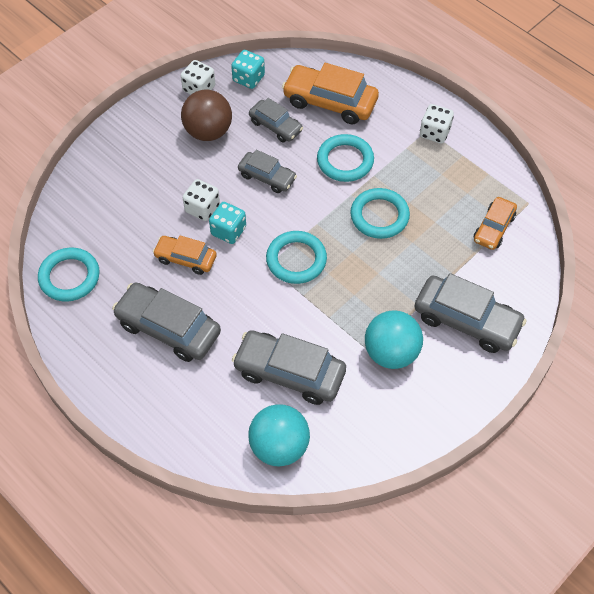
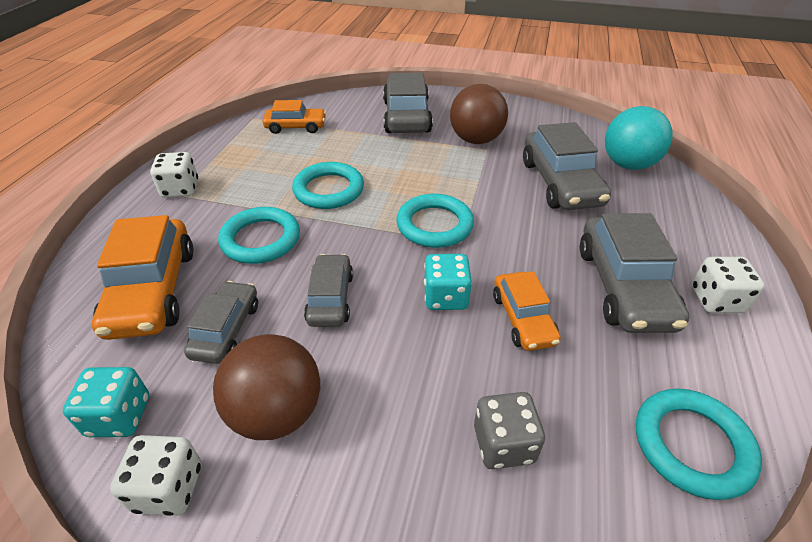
camera: 120 degrees left, 15 degrees down
(128, 206) = (503, 444): none -> grey dice
(202, 208) = (432, 342): white dice -> white dice (716, 300)
(391, 353) = (476, 140): turquoise ball -> brown ball

